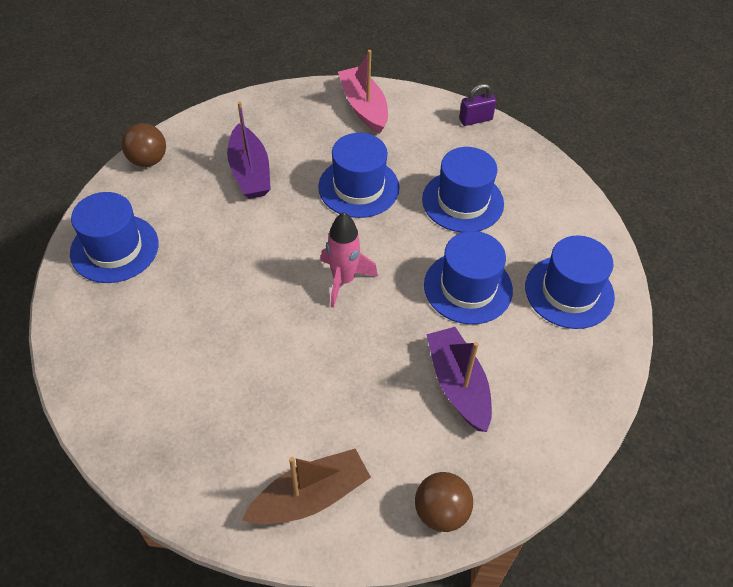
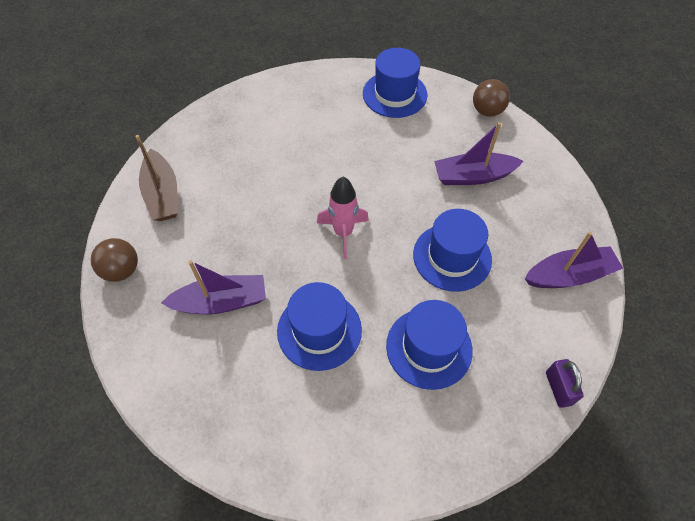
camera: 100 degrees right, 5 degrees up
(364, 107) = (569, 275): pink boat -> purple boat
(569, 292) = (298, 426): blue hat -> none

